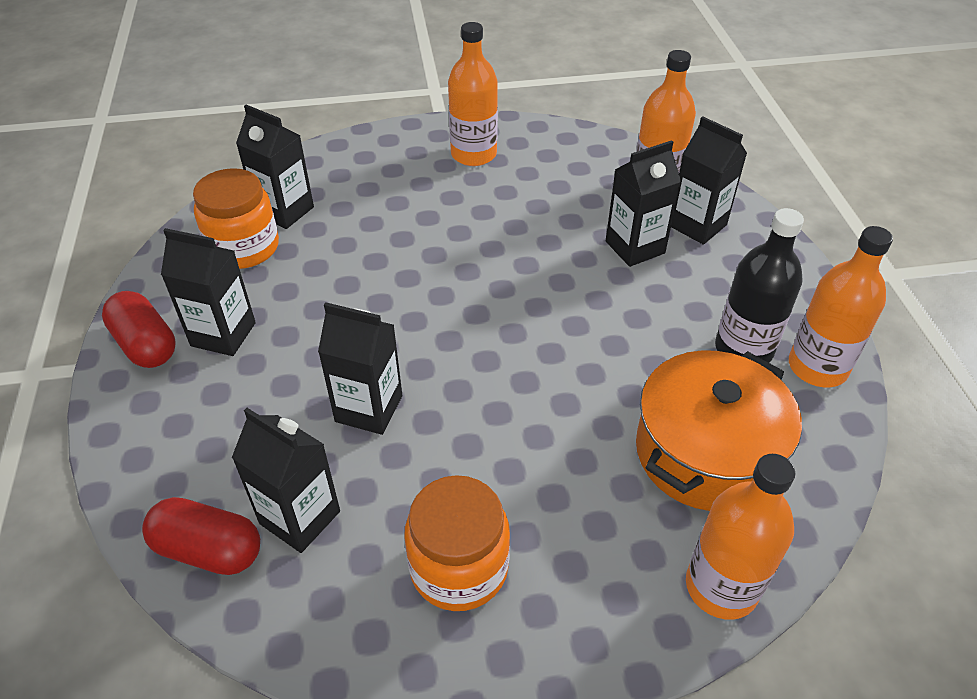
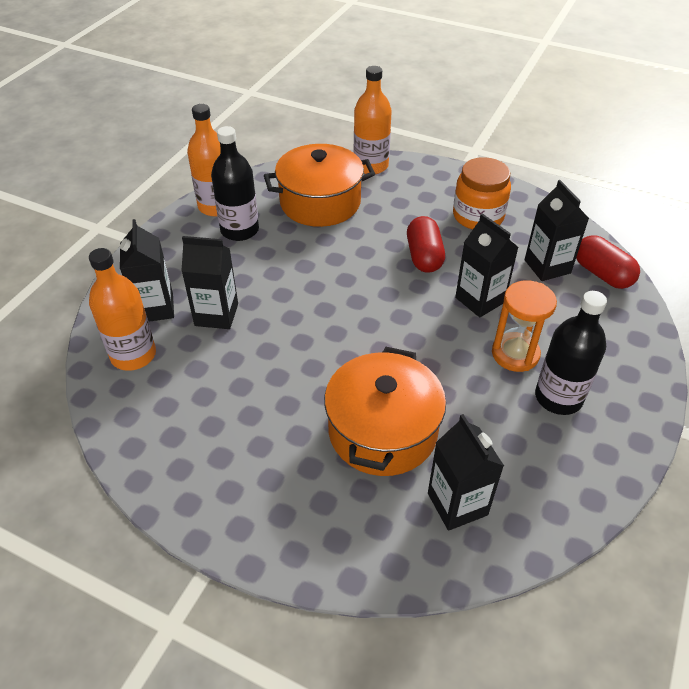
camera: 145 degrees left, 0 degrees up
(145, 345) = (622, 418): red capsule -> red capsule (424, 256)
(223, 334) = (558, 397): black carton -> black bottle
(244, 247) = (513, 477): orange jar -> none
(291, 359) = (515, 354): none -> orange hourglass
(382, 229) = (382, 431): none -> orange pot
(473, 154) = (233, 476): orange bottle -> none

